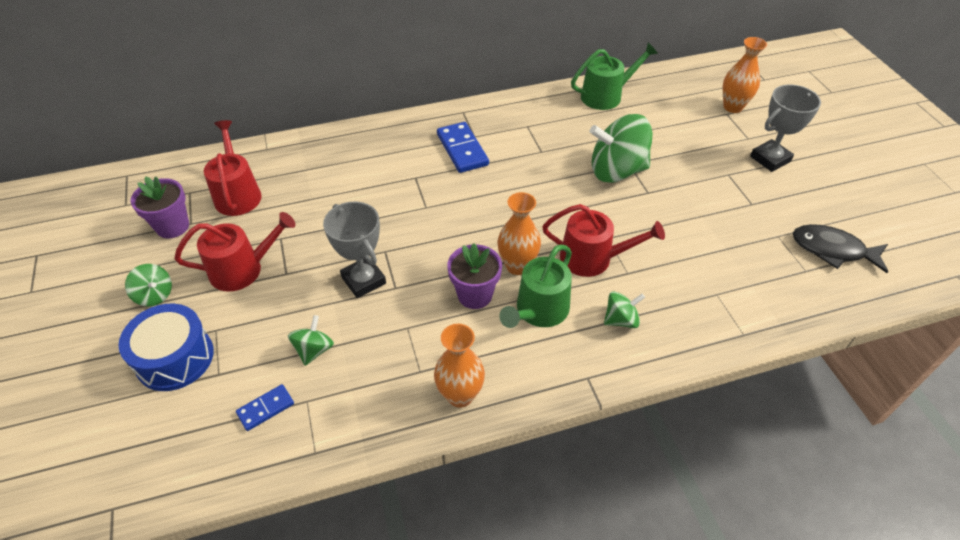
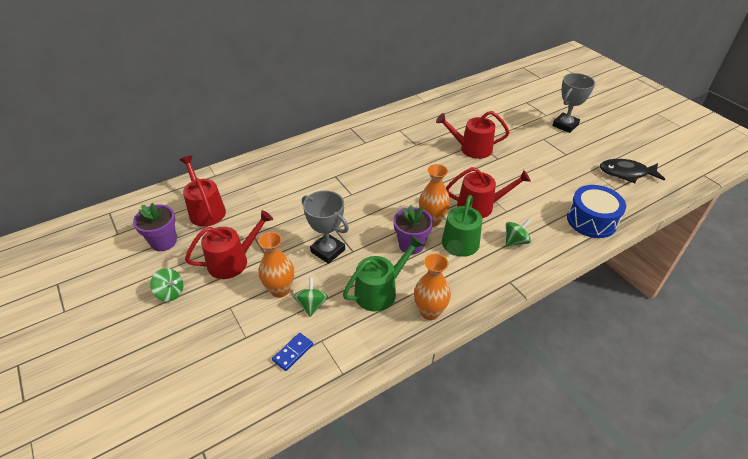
camera: 15 degrees left, 5 degrees down
(175, 358) = (206, 333): blue drum -> blue drum (591, 220)
(462, 150) = (360, 152): blue domino -> none
(606, 96) = (444, 103): green watering can -> green watering can (380, 291)
(616, 171) = (471, 148): green spinning top -> red watering can
(732, 107) = (528, 97): orange vase -> orange vase (280, 290)

